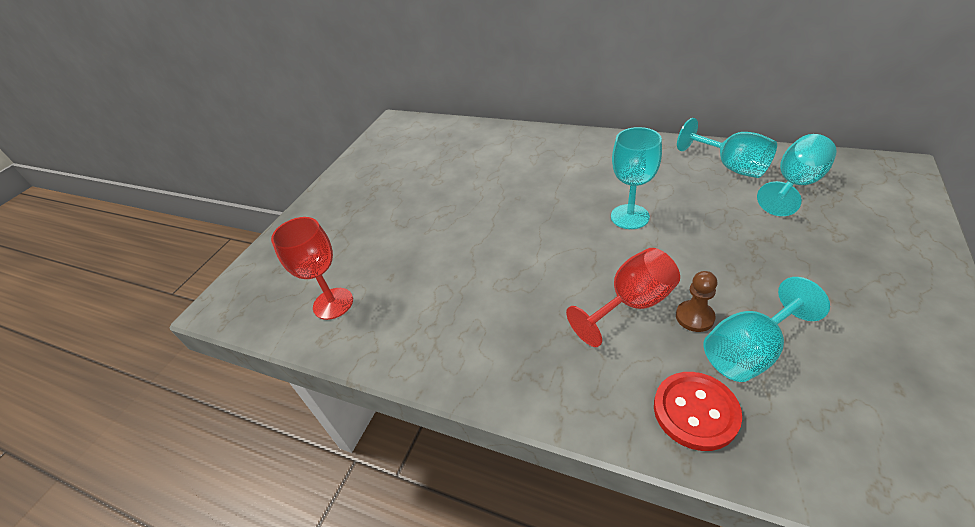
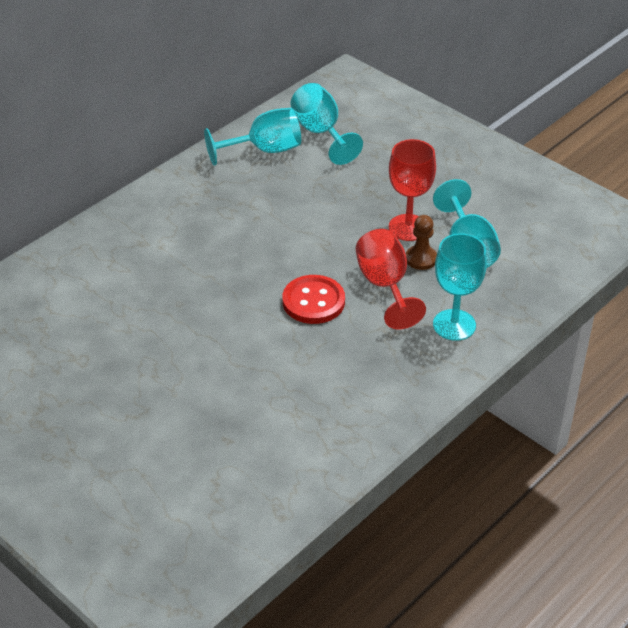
camera: 75 degrees left, 0 degrees up
(333, 303) = (233, 497): red goblet -> red goblet (408, 227)
(629, 217) = (279, 240): turquoise goblet -> turquoise goblet (454, 325)
(695, 411) = (499, 298): red button -> red button (313, 301)

